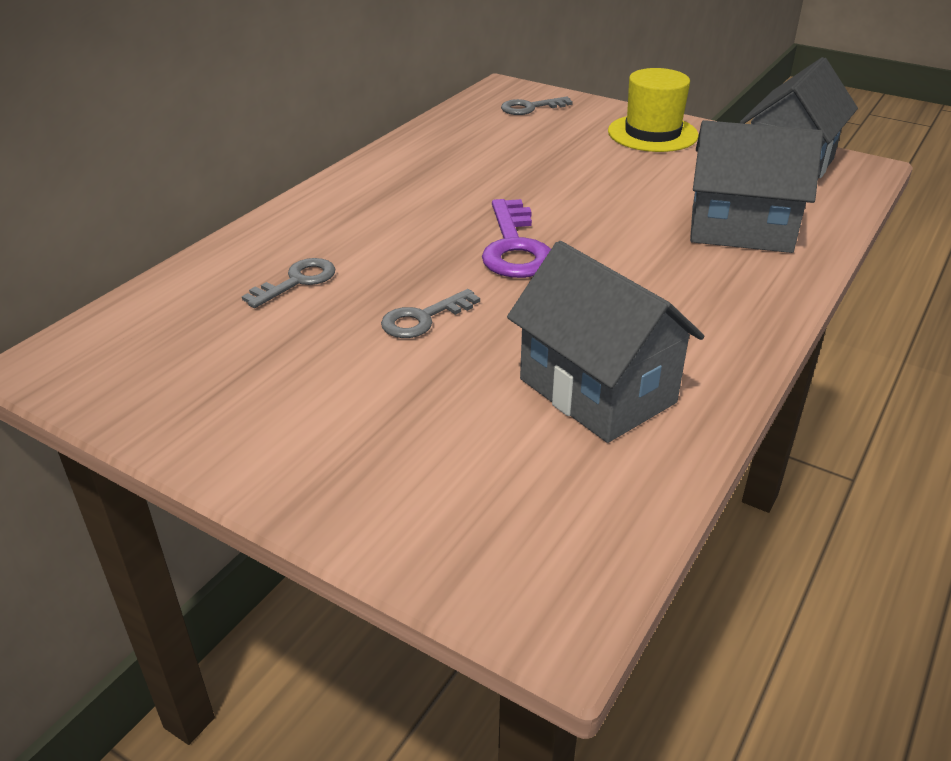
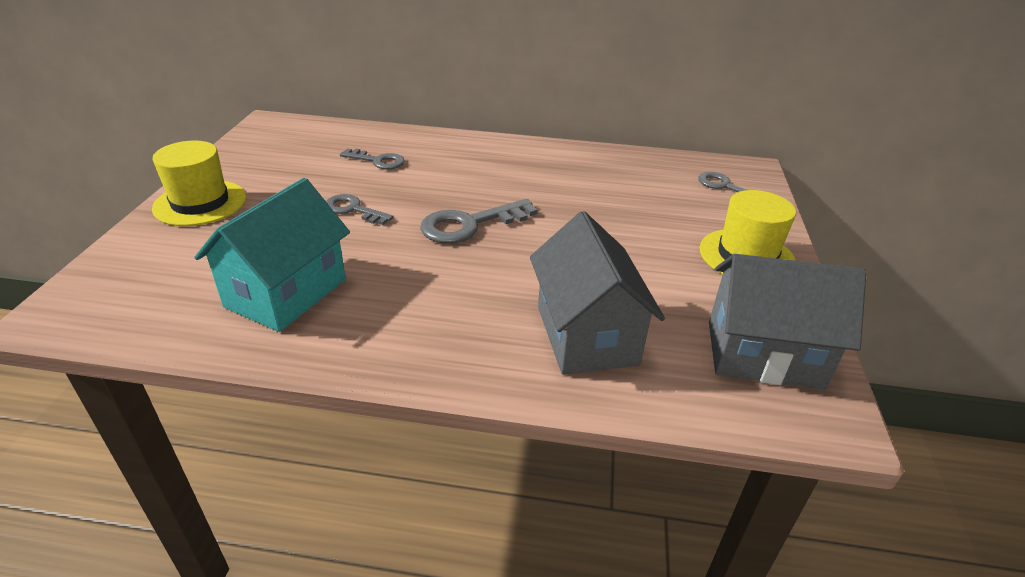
camera: 65 degrees right, 0 degrees up
(298, 454) = (200, 203): none -> yellow hat
(515, 247) = (470, 225): purple key -> grey key
(597, 391) = (286, 293): grey house -> turquoise house

